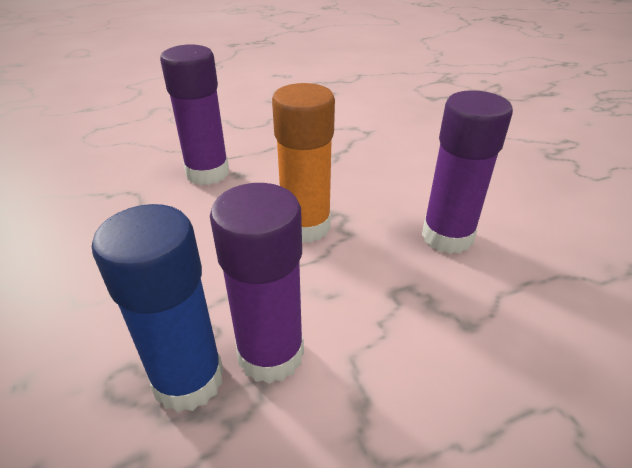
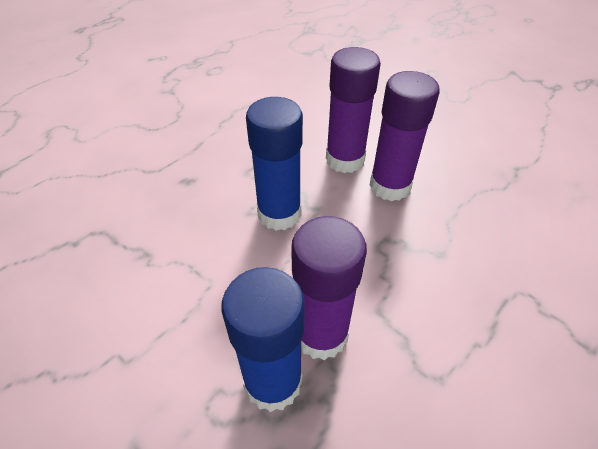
camera: 25 degrees left, 10 degrees up
(207, 173) = (158, 188): purple glue stick -> purple glue stick (345, 159)
(305, 226) = (279, 214): orange glue stick -> blue glue stick

